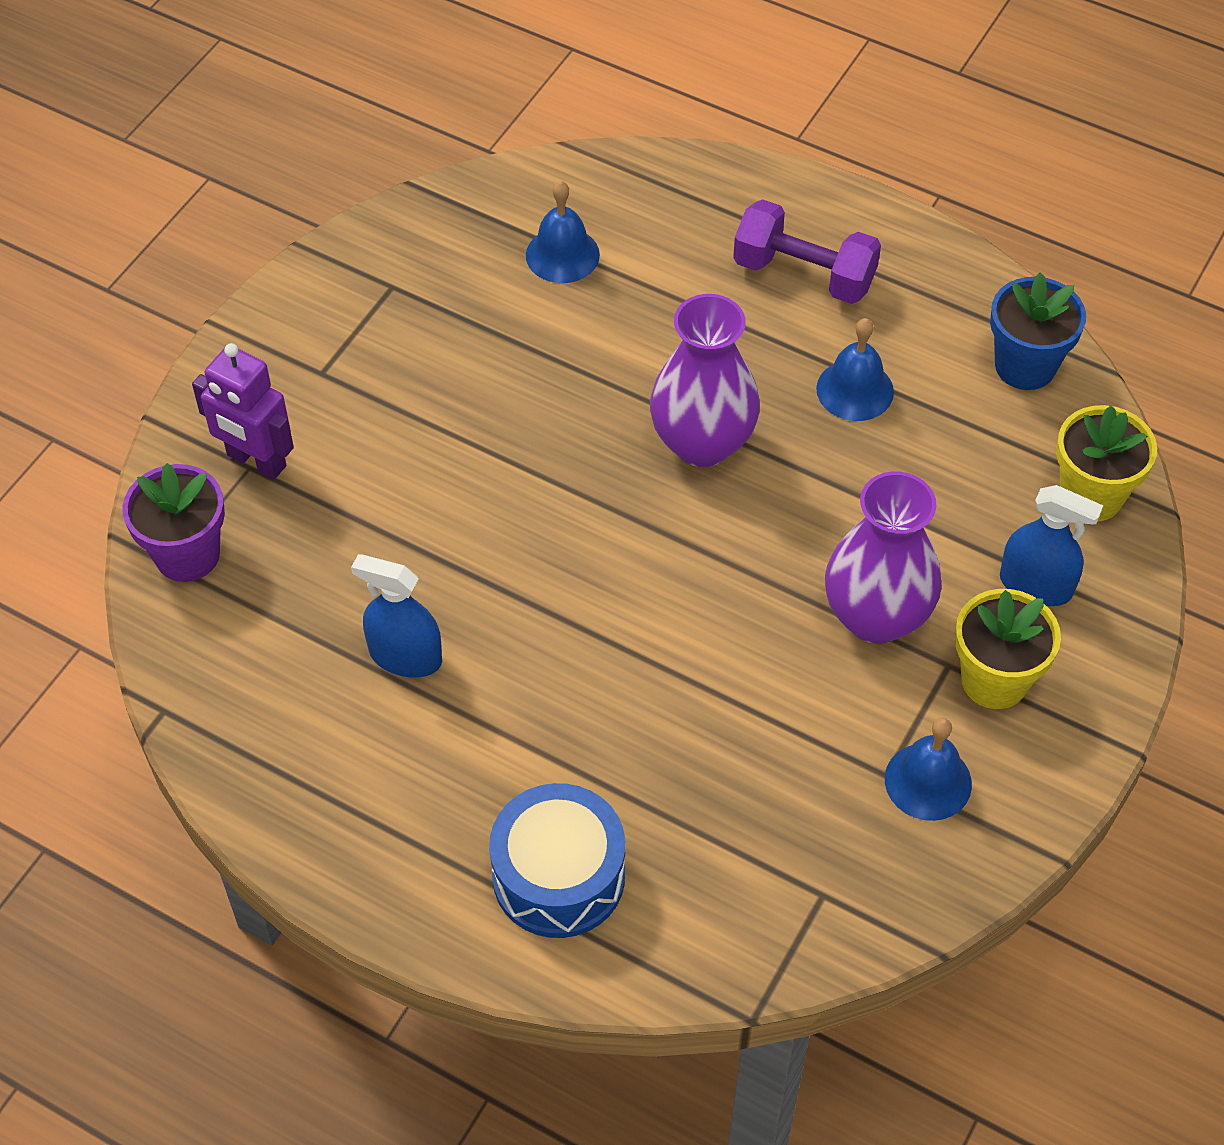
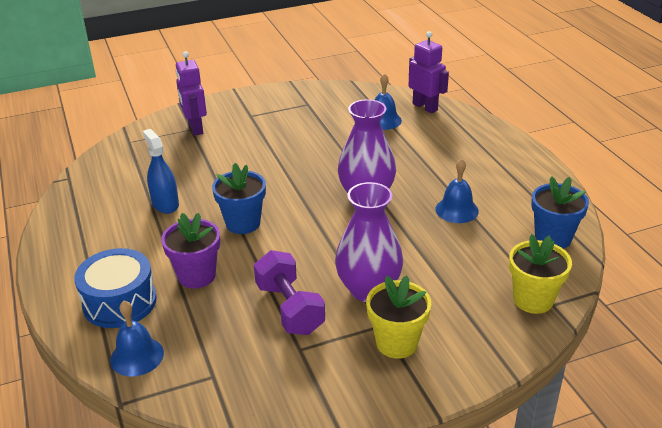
camera: 40 degrees right, 20 degrees down
(187, 555) = (137, 142): purple flower pot -> purple flower pot (197, 276)
(574, 614) = (243, 223): none -> blue flower pot
(600, 183) = (425, 107): none -> purple robot
(804, 274) = (479, 165): purple dumbbell -> purple dumbbell (289, 309)
(928, 781) = (315, 363): blue bell -> blue bell (137, 356)
(1035, 585) = (462, 318): blue spray bottle -> none

